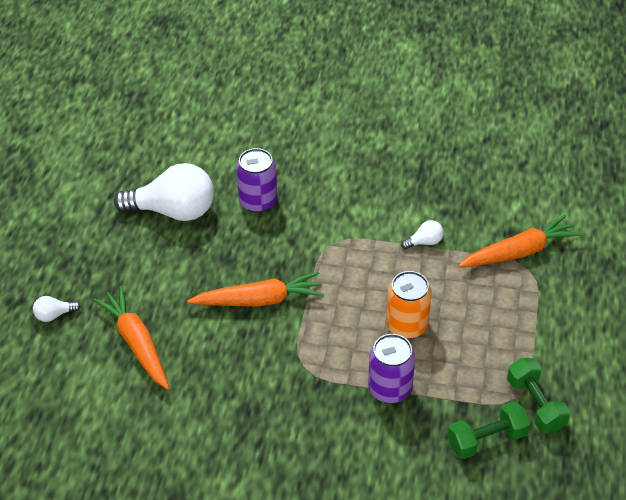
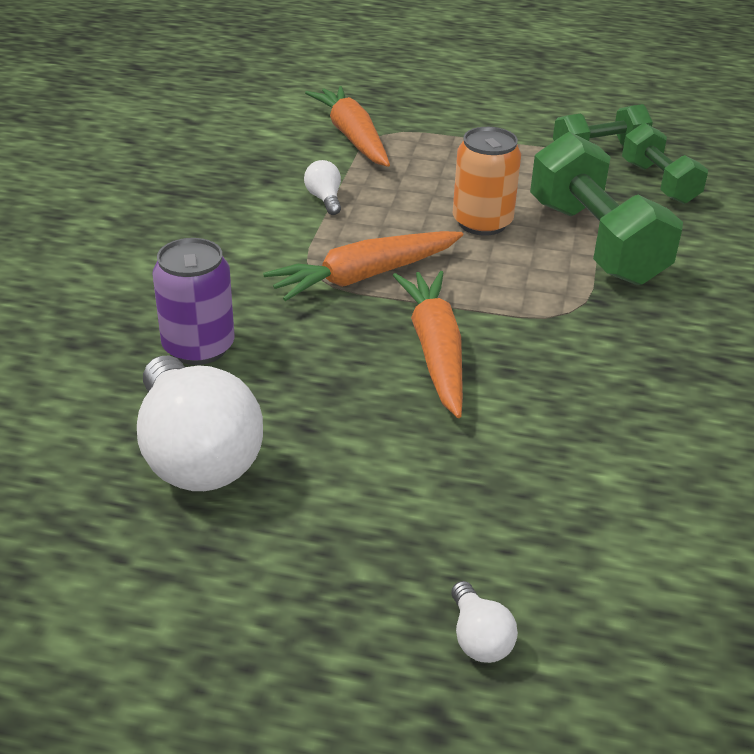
camera: 90 degrees left, 10 degrees down
(136, 343) = (544, 501): orange carrot -> orange carrot (364, 276)
(173, 211) = (196, 455): white light bulb -> white light bulb turned 150 degrees clockwise
(390, 388) = (595, 242): purple can -> green dumbbell

